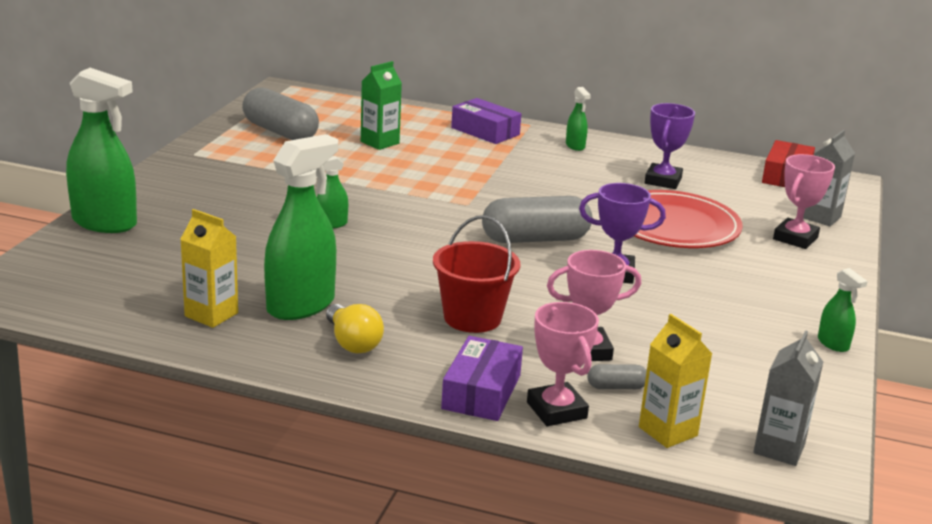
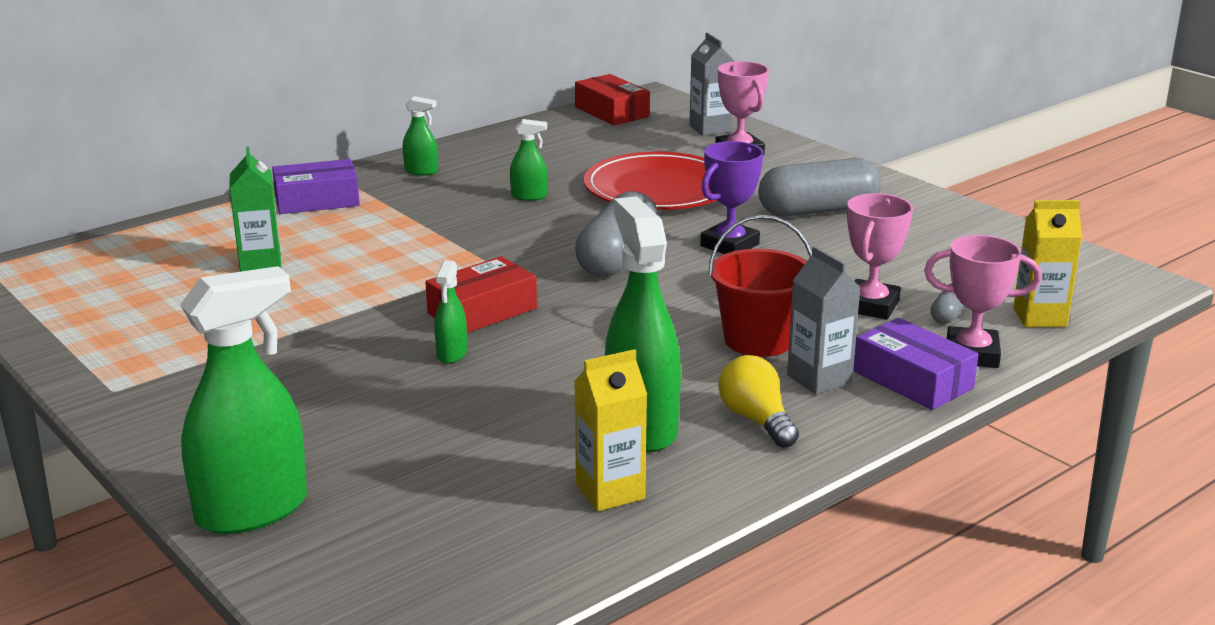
camera: 55 degrees left, 0 degrees up
(280, 132) = (132, 314): grey capsule -> grey capsule (818, 210)
(352, 342) = (756, 420): yellow light bulb -> yellow light bulb turned 120 degrees counterclockwise
(398, 218) = (482, 311): none -> red box
(663, 181) = (557, 161): purple trophy -> none
(779, 449) = (1093, 282): grey carton -> grey carton (819, 379)
(833, 344) = (940, 204): green spray bottle -> green spray bottle (529, 196)

